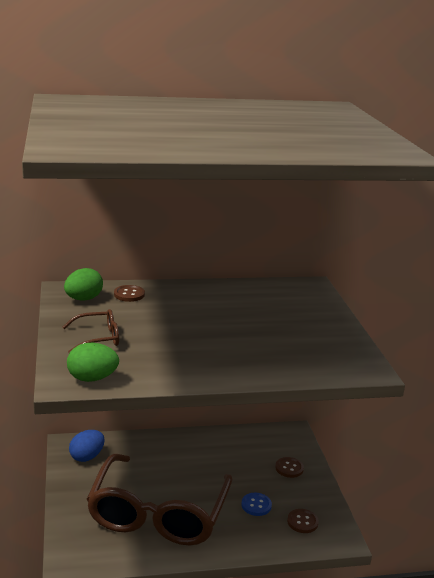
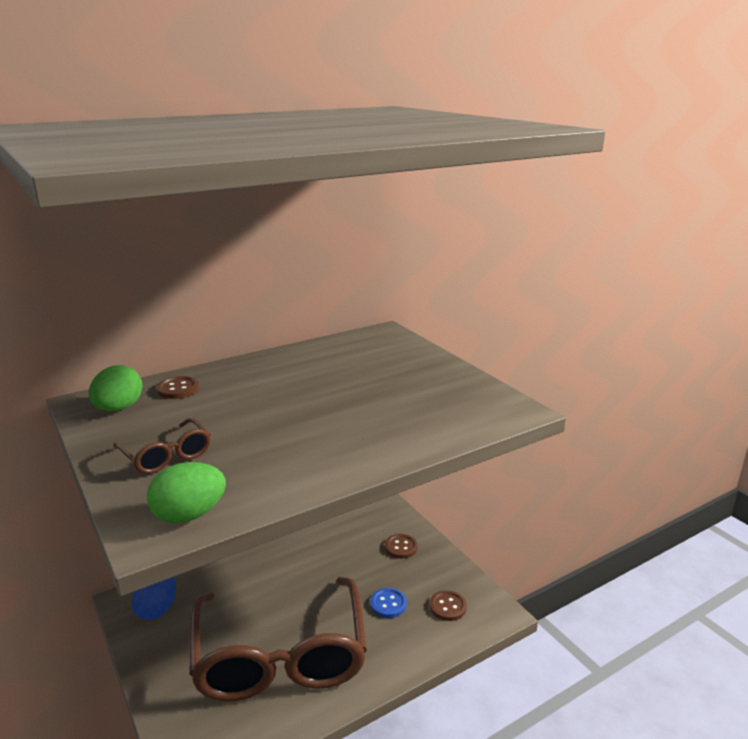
camera: 20 degrees left, 0 degrees up
(98, 338) = (166, 455): brown glasses -> brown glasses turned 90 degrees clockwise

